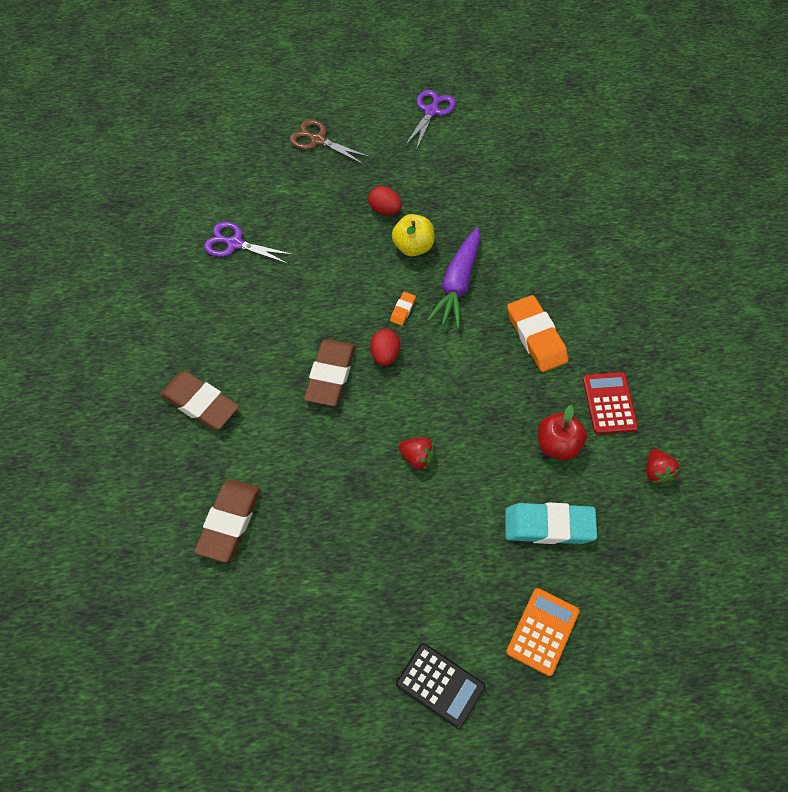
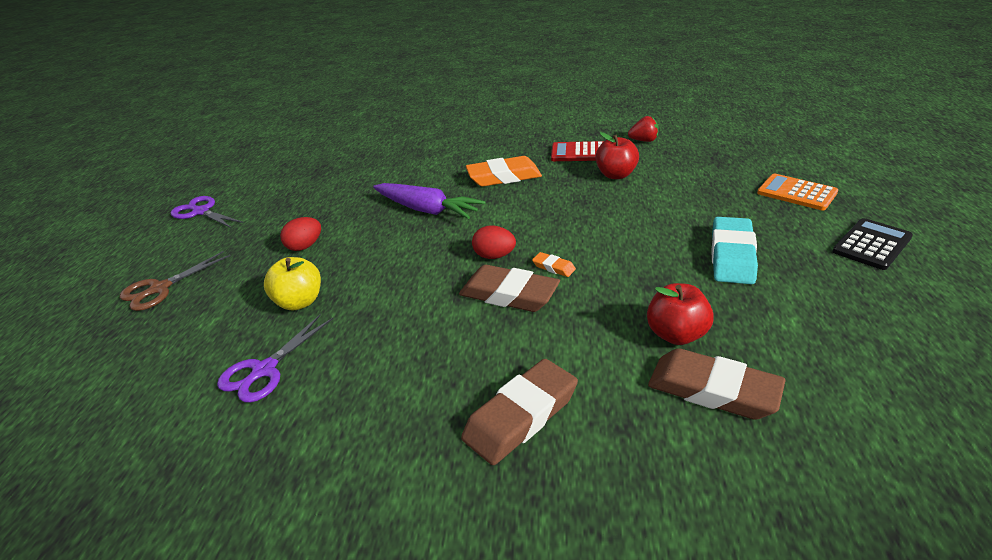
camera: 75 degrees left, 25 degrees down
(289, 500) = (676, 334): none -> red apple
(402, 310) = (442, 242): orange eraser -> orange eraser (553, 267)
(413, 247) = (366, 232): yellow apple -> yellow apple (299, 302)
(417, 458) = (624, 243): red strawberry -> none
(549, 526) = (695, 184): turquoise eraser -> turquoise eraser (732, 256)

